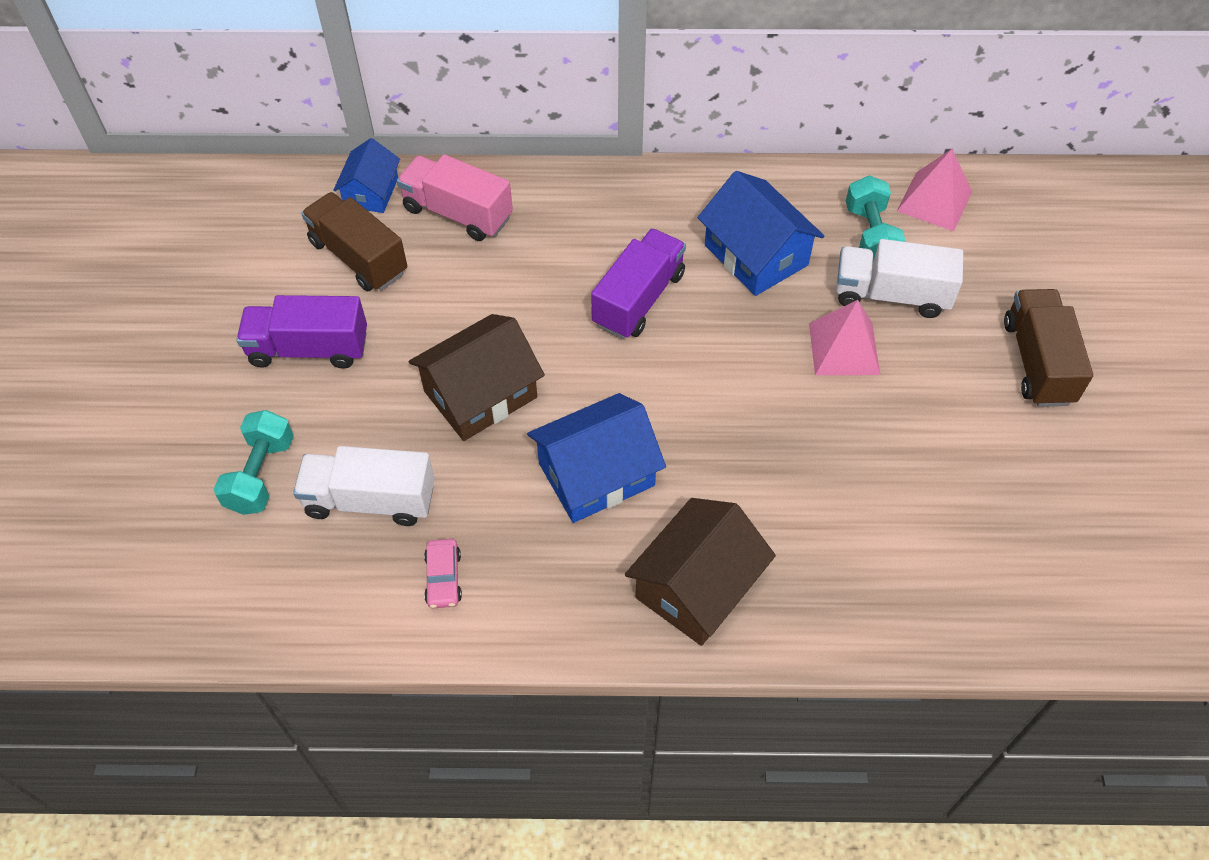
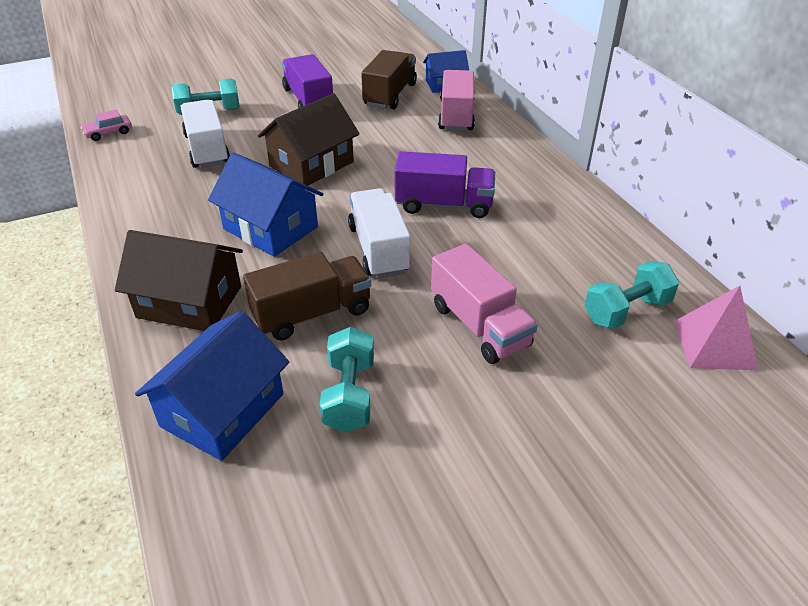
camera: 65 degrees right, 15 degrees down
(443, 578) = (158, 190): pink car -> pink car (108, 133)
(480, 394) = (311, 164): brown house -> brown house turned 75 degrees counterclockwise
(755, 255) = (539, 250): blue house -> blue house (222, 410)
(844, 348) = (479, 326): pink pyramid -> pink truck
(891, 295) = (567, 341): white truck -> white truck (379, 249)
(893, 481) = (349, 395): none -> turquoise dumbbell
(1037, 362) = (573, 478): brown truck -> brown truck (312, 314)

